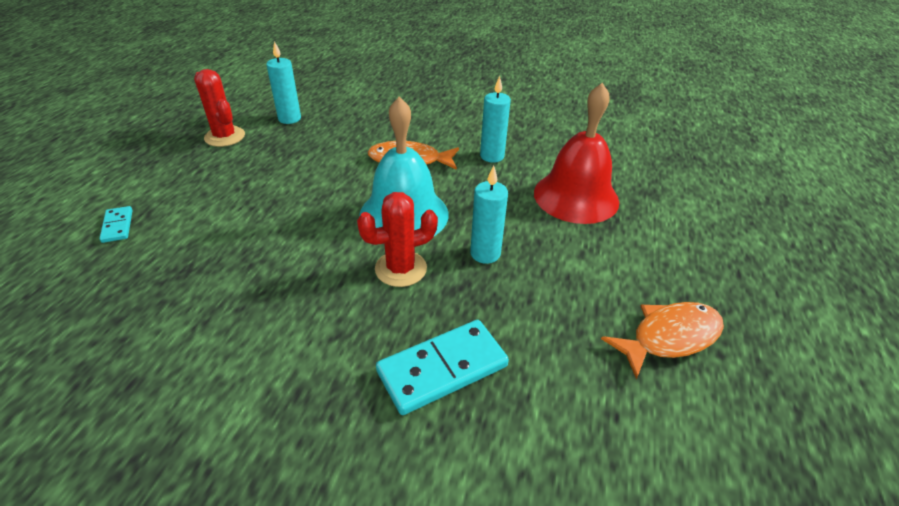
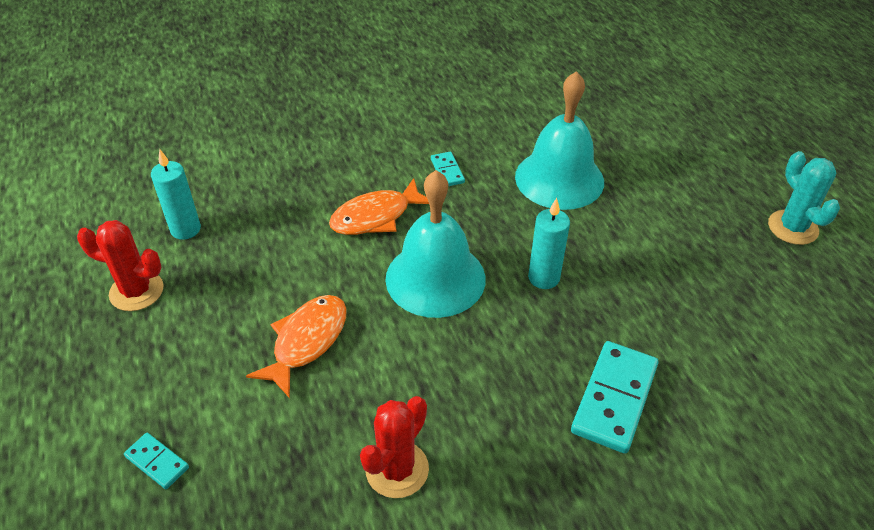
camera: 35 degrees left, 5 degrees up
(401, 269) = (492, 334): red cactus -> red cactus (397, 469)
(492, 156) = (447, 171): turquoise candle -> turquoise domino
(576, 196) = (559, 179): red bell -> turquoise bell
(669, 337) = (734, 272): orange fish -> orange fish (306, 342)
(778, 334) = (792, 227): none -> turquoise cactus

